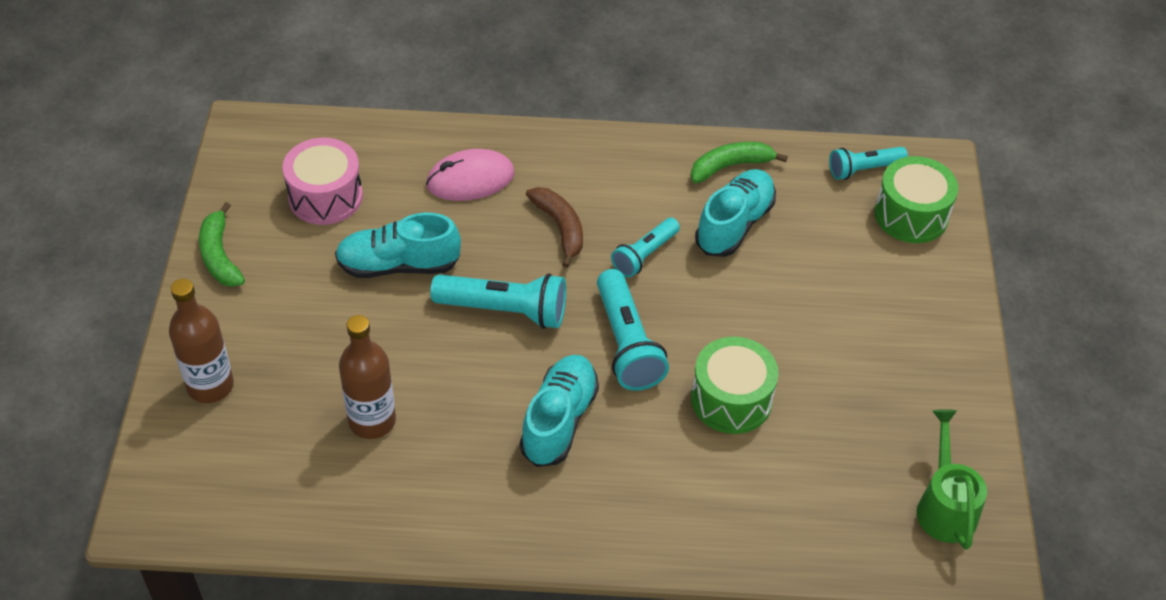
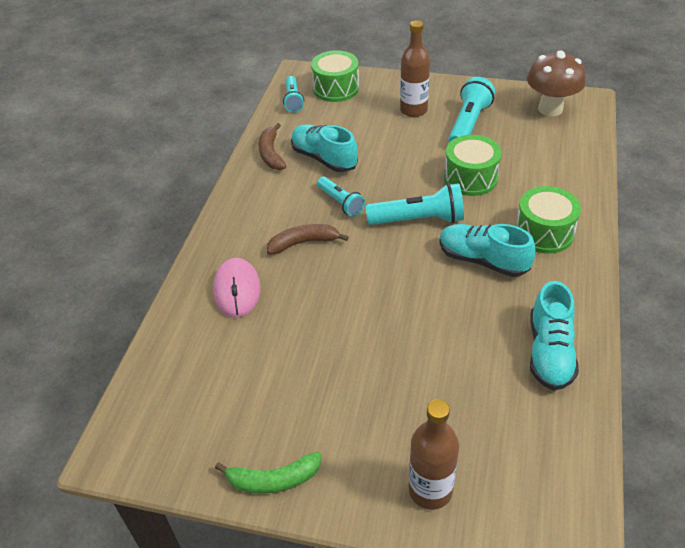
camera: 75 degrees left, 5 degrees down
(325, 197) = (224, 390): pink drum -> none
(372, 421) = (477, 370): brown bottle -> brown bottle (413, 110)
(398, 265) = (317, 342): turquoise shoe -> turquoise shoe (549, 352)
(504, 310) = (377, 281): turquoise flashlight -> turquoise flashlight (468, 124)
(628, 493) = (544, 233): none -> green drum
(730, 166) = (271, 154): green banana -> brown banana
(945, 506) = (550, 109): green watering can -> brown mushroom

